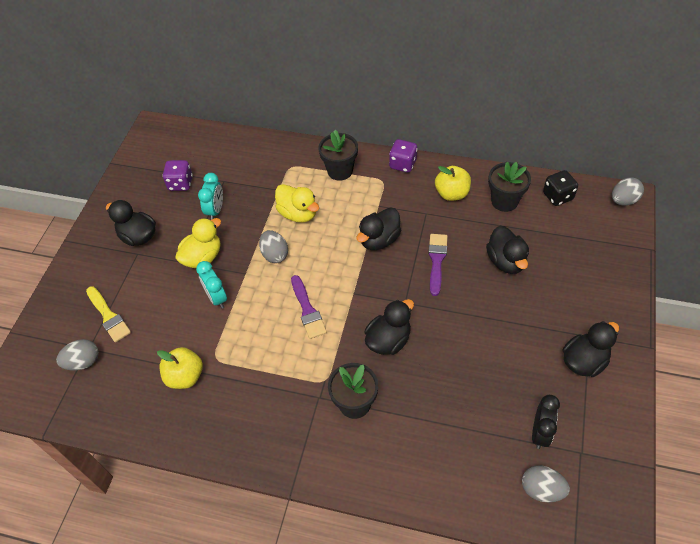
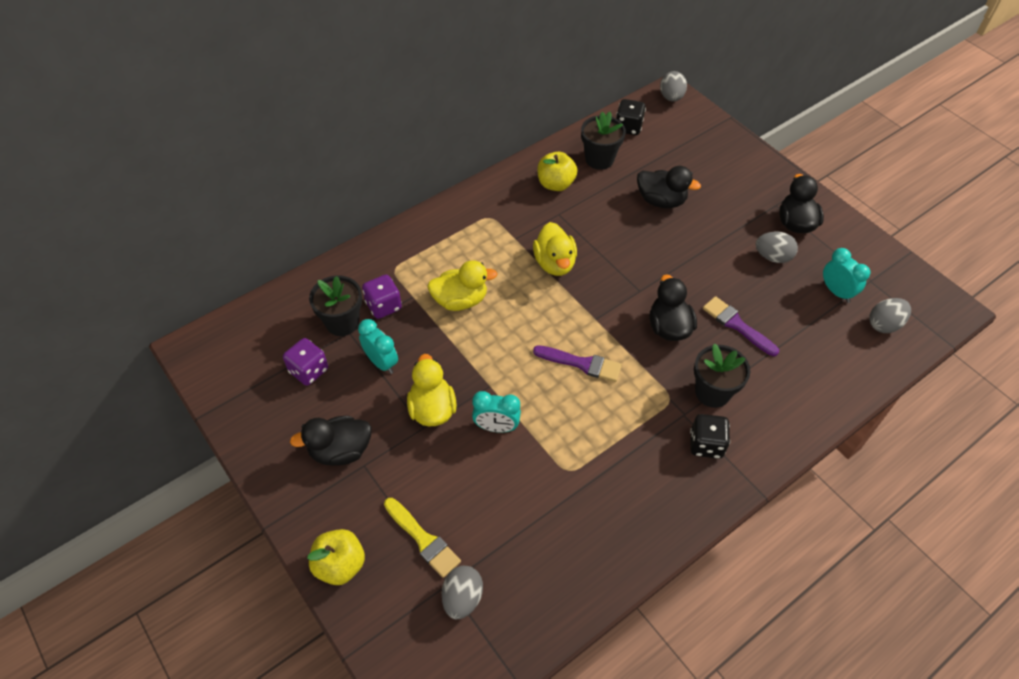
camera: 55 degrees left, 0 degrees up
(108, 316) = (423, 539): yellow brush -> yellow brush turned 45 degrees clockwise
(185, 376) = (567, 510): yellow apple -> yellow apple (340, 565)
(275, 254) = (491, 348): grey egg -> grey egg (772, 257)
(304, 427) = (706, 444): none -> black dice
(340, 171) = (442, 238): black flower pot -> black flower pot (342, 322)
(379, 240) = (554, 263): black duck -> yellow duck
(403, 164) = (486, 191): purple dice -> purple dice (384, 306)
(436, 261) = (617, 241): purple brush -> purple brush (737, 325)
(540, 433) = (836, 292): black clock -> turquoise clock

